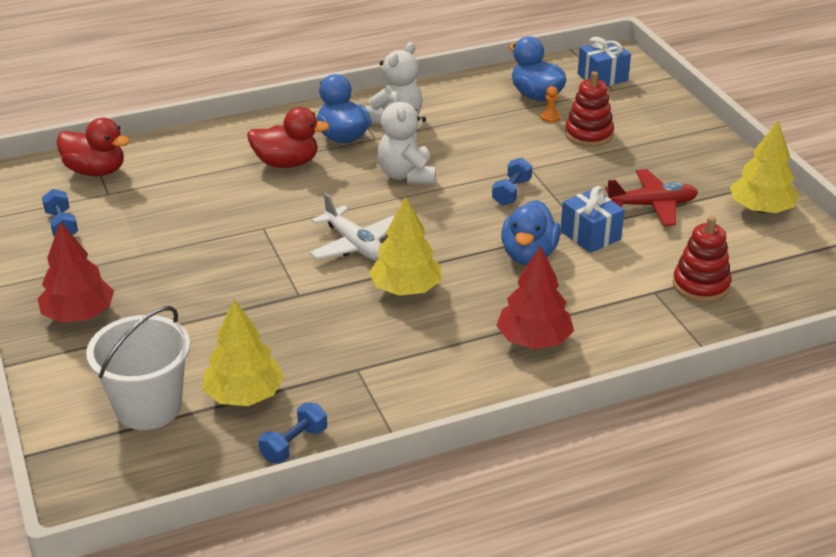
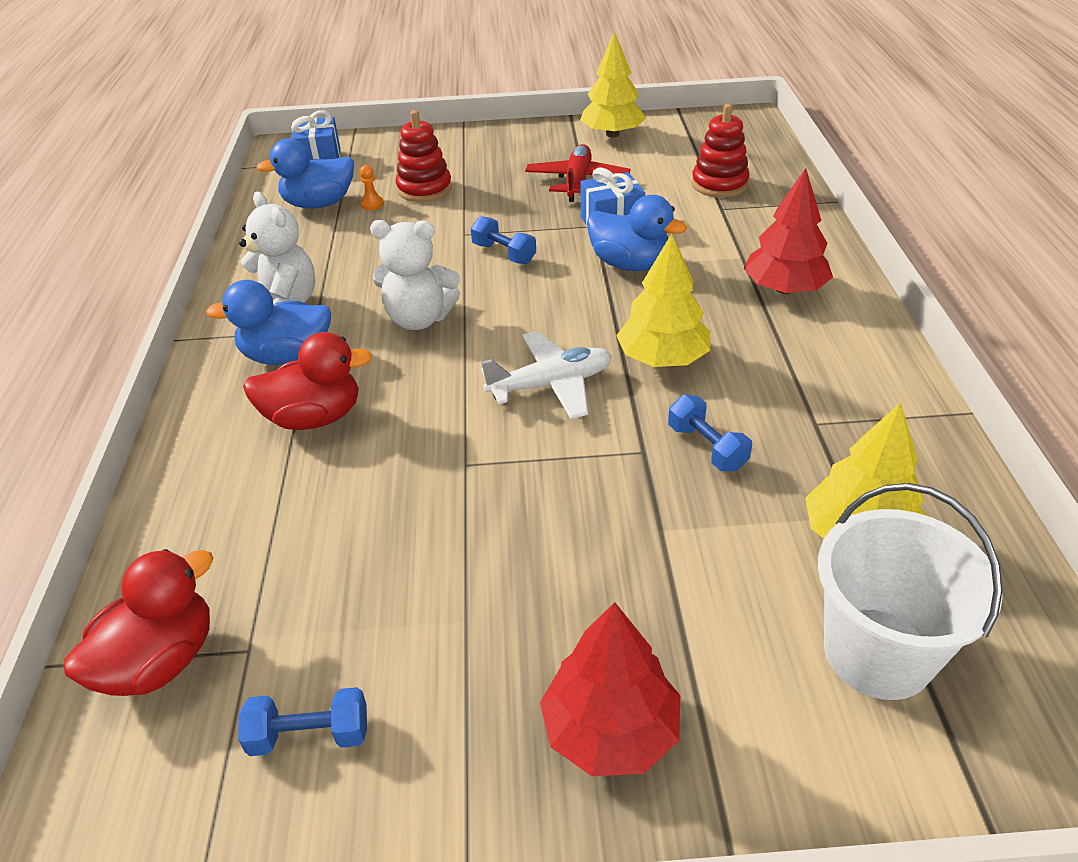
camera: 70 degrees left, 5 degrees up
(286, 163) = (314, 417): red duck -> red duck turned 60 degrees clockwise
(294, 444) = (964, 501): blue dumbbell -> blue dumbbell (706, 447)

